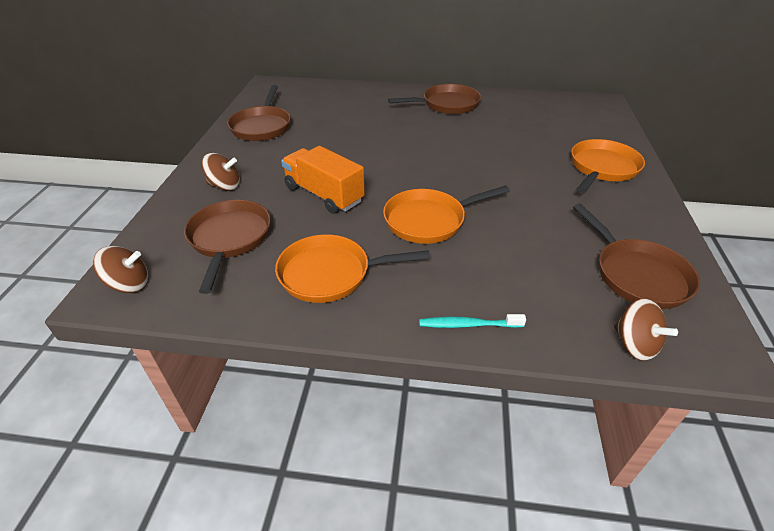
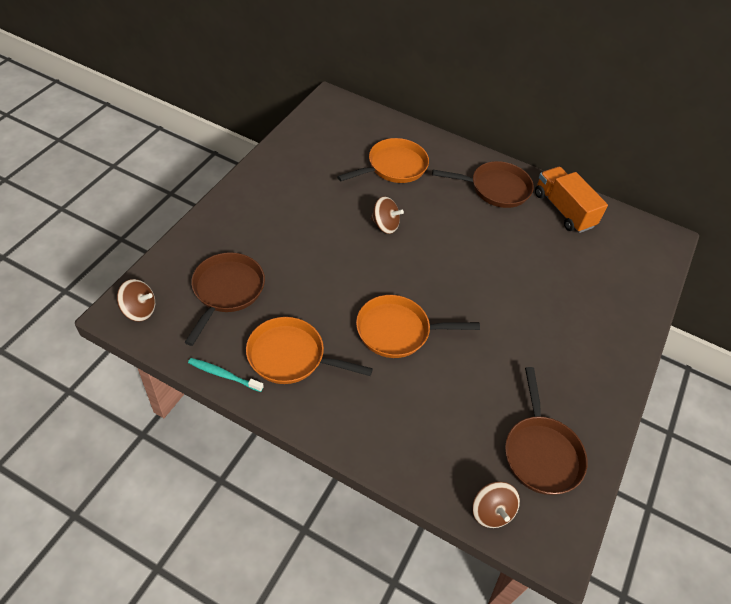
camera: 15 degrees right, 10 degrees up
(224, 186) = (242, 229): brown spinning top -> brown spinning top (385, 225)
(262, 126) = (302, 162): brown pan -> none
(324, 194) = (322, 269): orange truck -> orange truck (563, 210)
(468, 324) = (372, 444): turquoise toothbrush -> turquoise toothbrush (223, 375)
(602, 168) = (597, 327): orange pan -> orange pan (393, 167)

